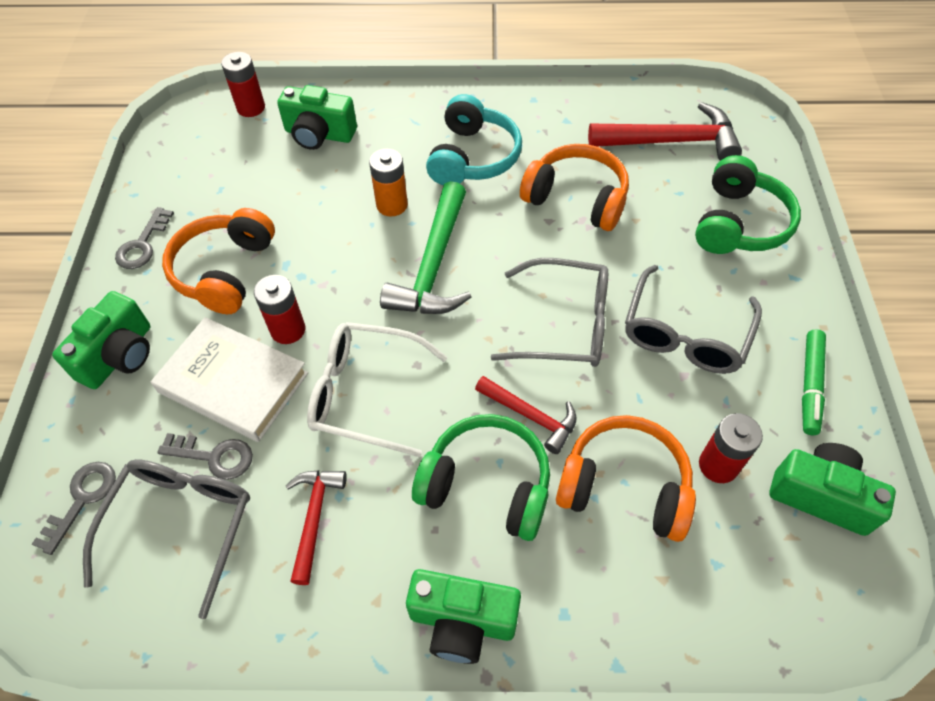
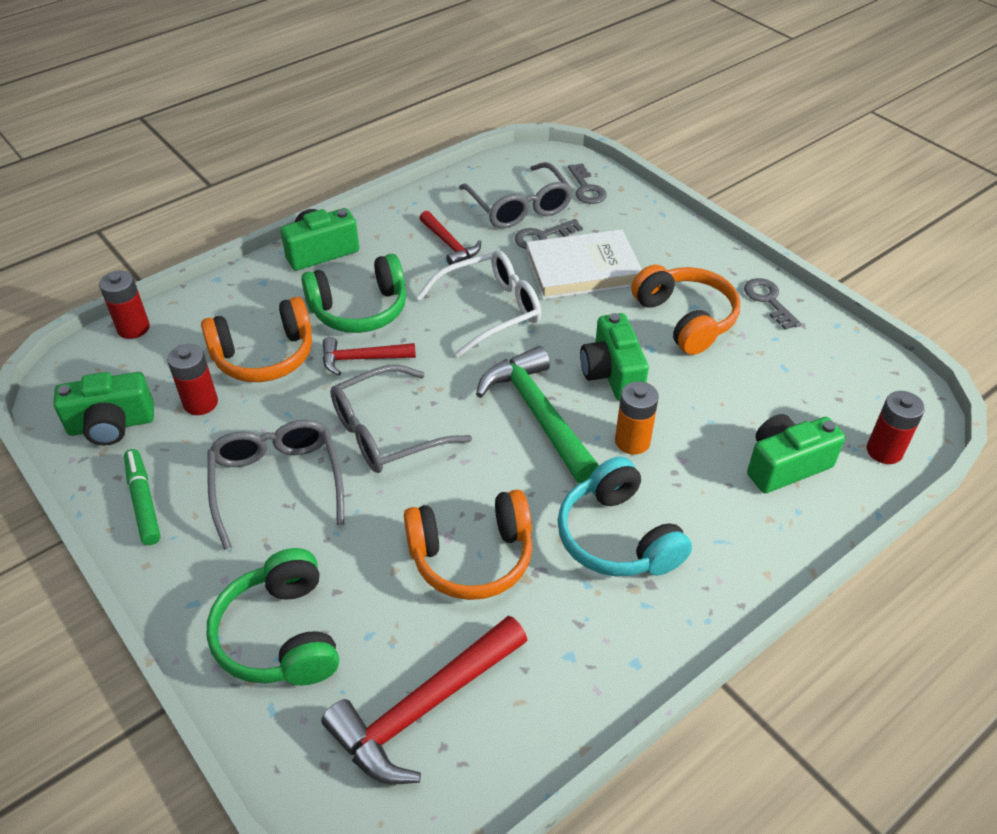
camera: 140 degrees right, 10 degrees down
(119, 356) = (672, 243): green camera -> green camera (612, 373)
(288, 330) = (589, 313): red battery -> red battery (133, 328)

